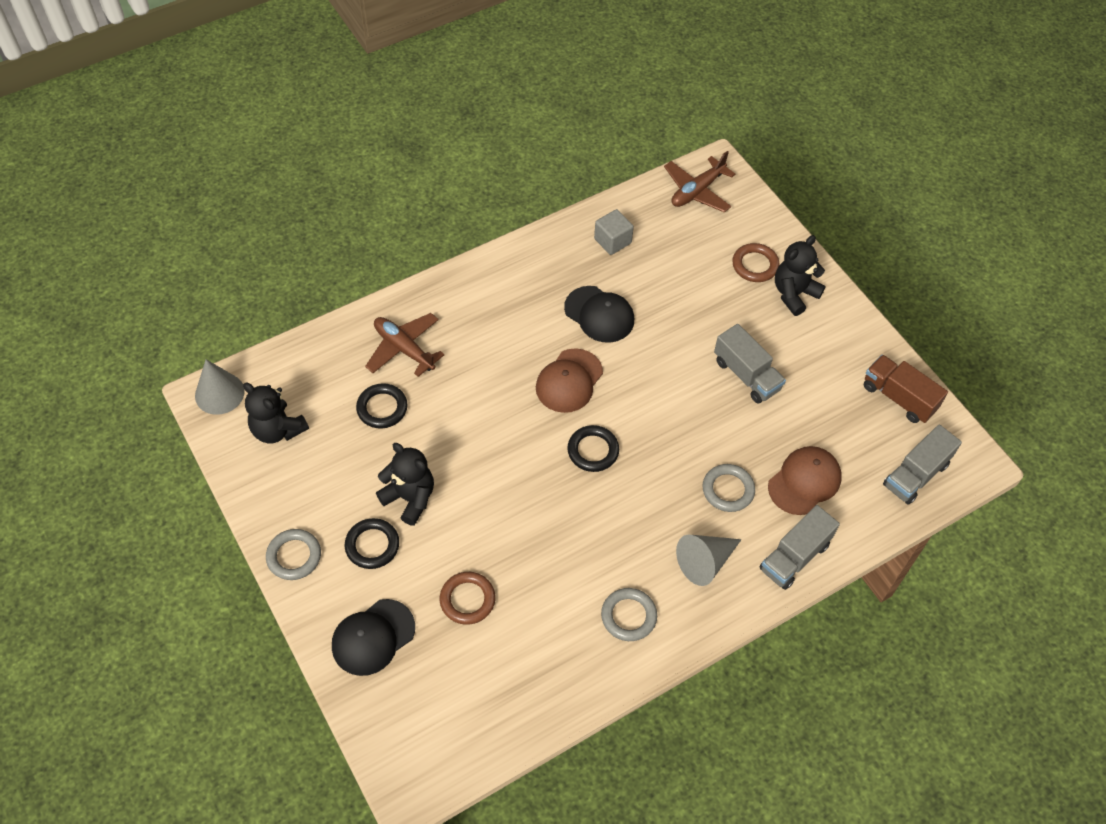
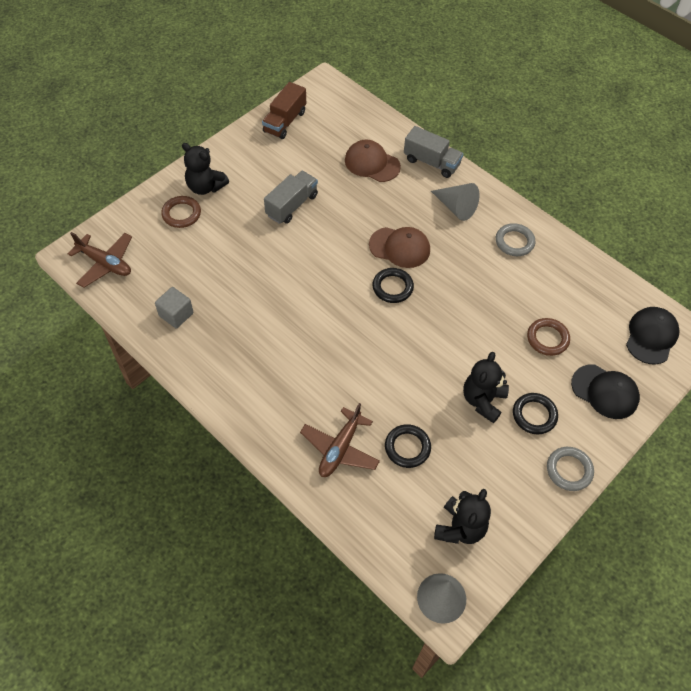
camera: 105 degrees left, 0 degrees up
(569, 381) = (333, 316): brown cap -> brown cap (399, 247)
(599, 314) = (260, 308): black cap -> black cap (651, 336)
(728, 490) = (395, 203): grey ring -> none
(915, 475) = (345, 109): grey truck -> none

